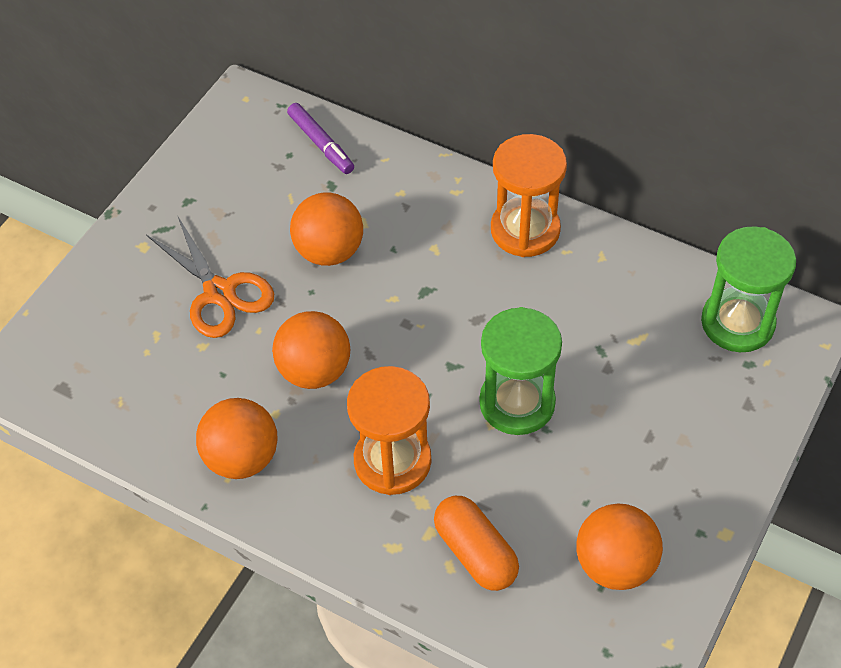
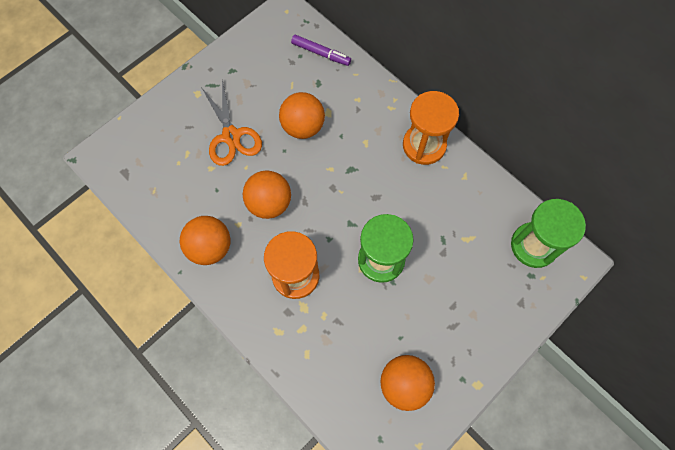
camera: 15 degrees right, 15 degrees up
(321, 144) = (321, 53): purple marker -> purple marker turned 45 degrees counterclockwise
(475, 552) = (324, 350): orange capsule -> none

